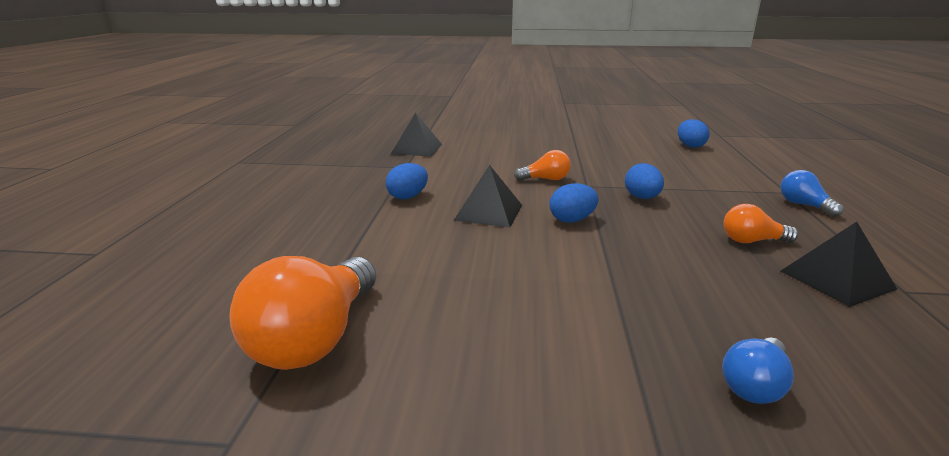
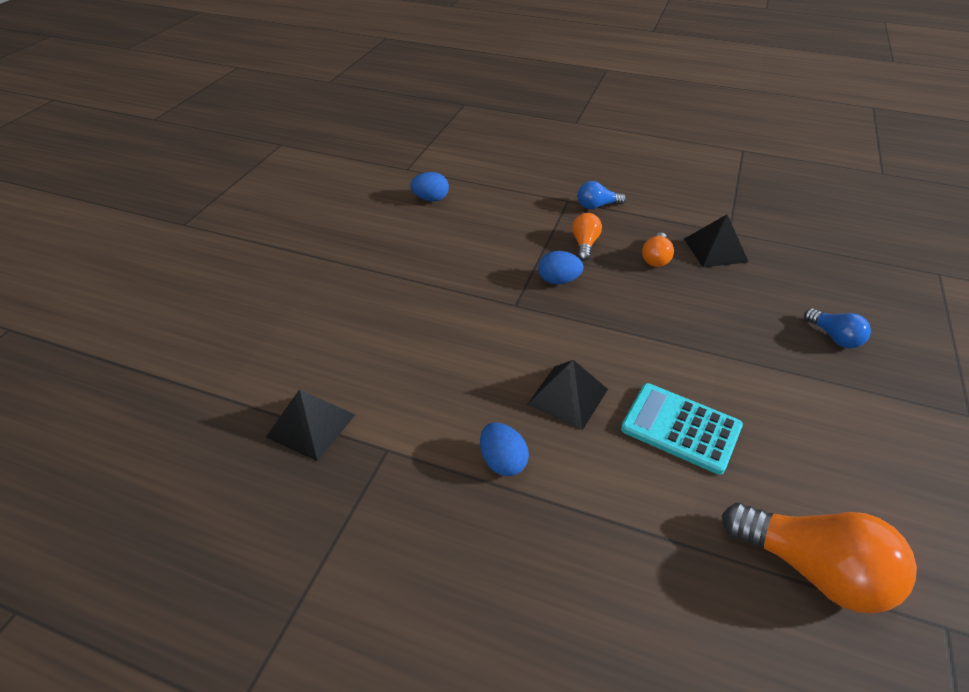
camera: 75 degrees left, 20 degrees up
(479, 263) = (680, 428): none -> turquoise calculator
(546, 179) = (487, 329): orange light bulb -> orange light bulb (584, 244)
(572, 220) = (599, 341): blue egg -> none

